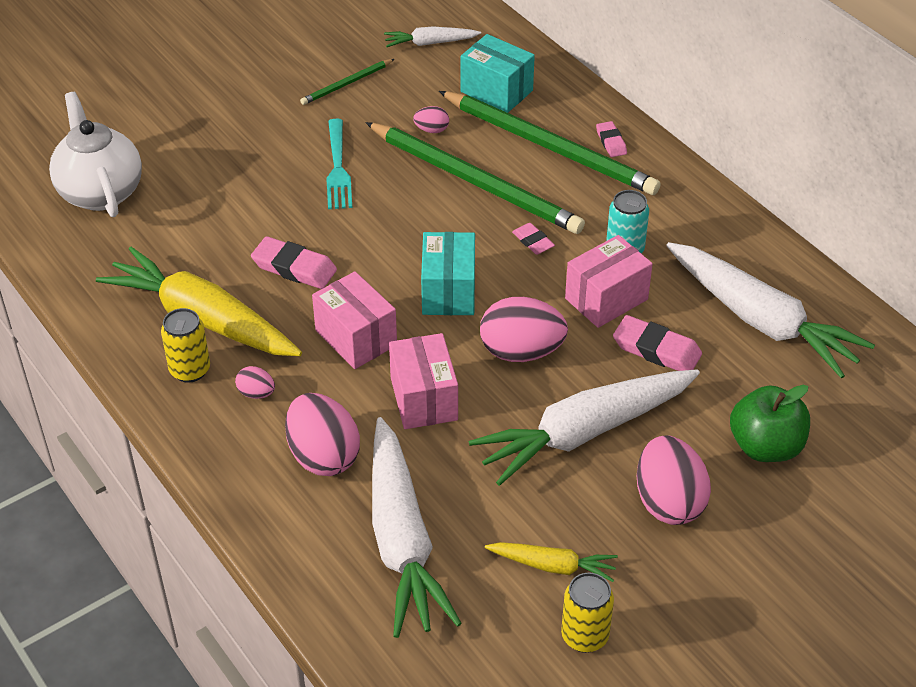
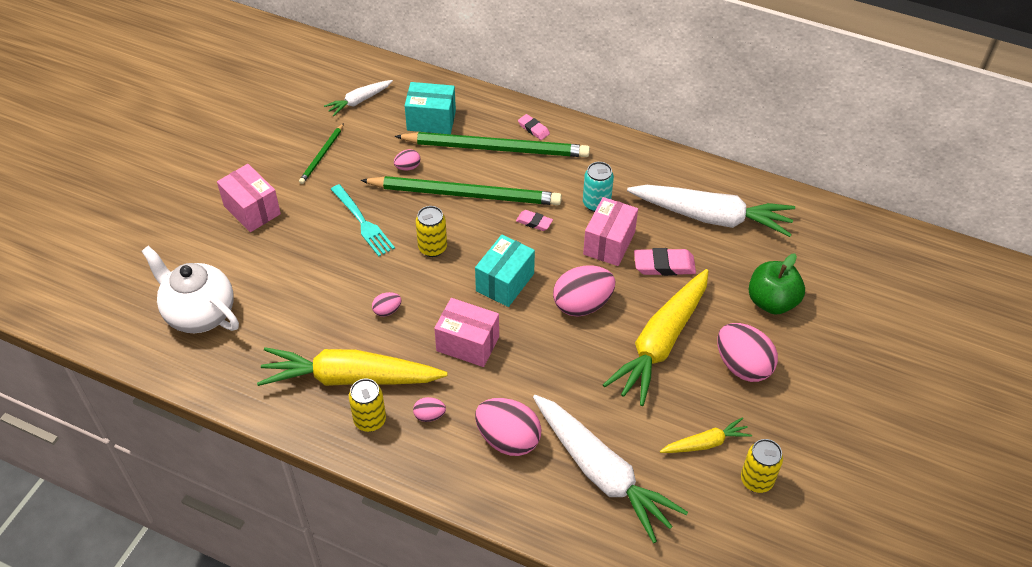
camera: 30 degrees left, 5 degrees up
(294, 268) = (387, 311): pink eraser -> pink egg
(394, 223) = (432, 248): none -> yellow can
(423, 399) = (544, 367): pink box -> pink box (252, 210)
(448, 291) = (505, 282): turquoise box -> turquoise box turned 60 degrees clockwise
(585, 432) = (661, 343): white carrot -> yellow carrot

